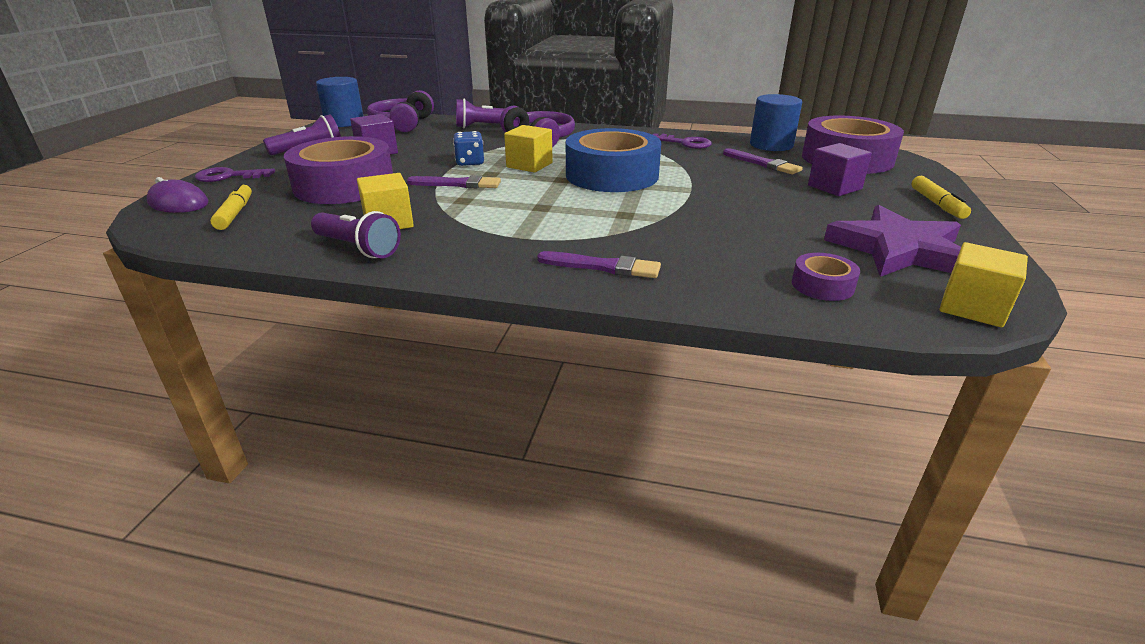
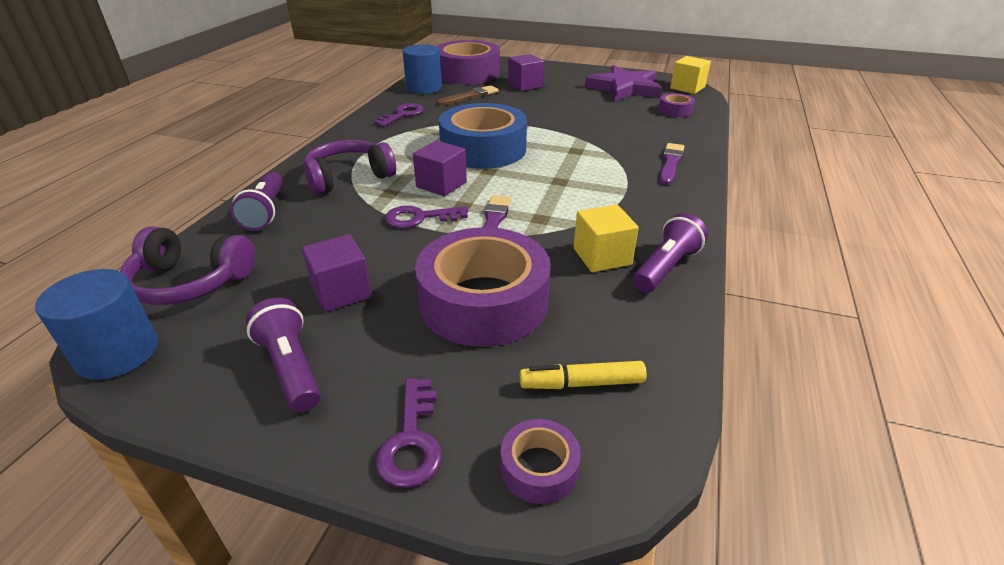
camera: 85 degrees left, 5 degrees up
(178, 203) = (539, 468): purple mouse -> purple tape
(470, 162) = (419, 218): blue dice -> purple key
(529, 165) = (441, 184): yellow cube -> purple cube
(762, 163) = (469, 96): purple brush -> brown brush
(937, 204) = (557, 69): yellow marker -> none

